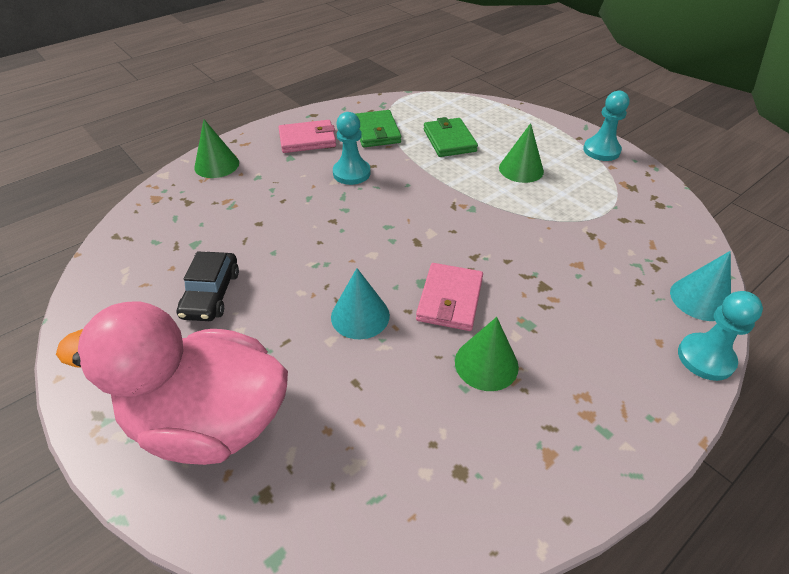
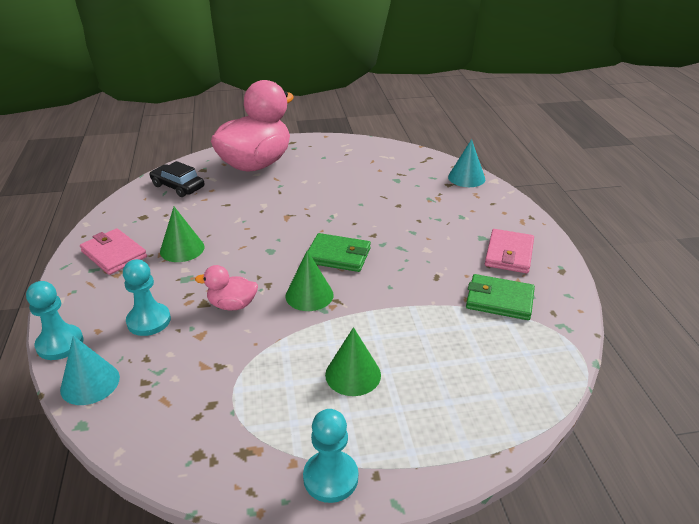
camera: 120 degrees right, 10 degrees down
(211, 294) = (342, 177): black car -> black car (178, 186)
(216, 165) = (493, 202): green cone -> green cone (309, 295)
(351, 173) = (432, 262): turquoise pawn -> turquoise pawn (149, 321)
(360, 316) = (269, 219): turquoise cone -> turquoise cone (466, 178)
(449, 140) = (448, 346): green wallet -> green wallet (338, 255)
(450, 299) = (242, 256): pink wallet -> pink wallet (114, 254)
(525, 265) = (232, 305): none -> pink duck

